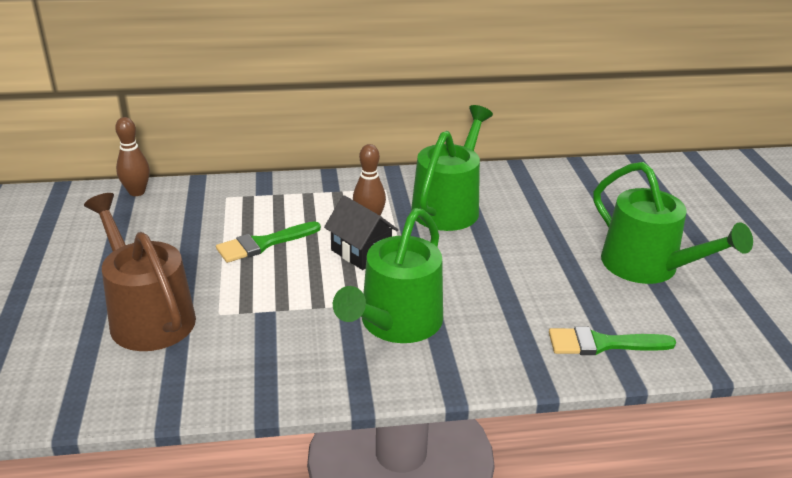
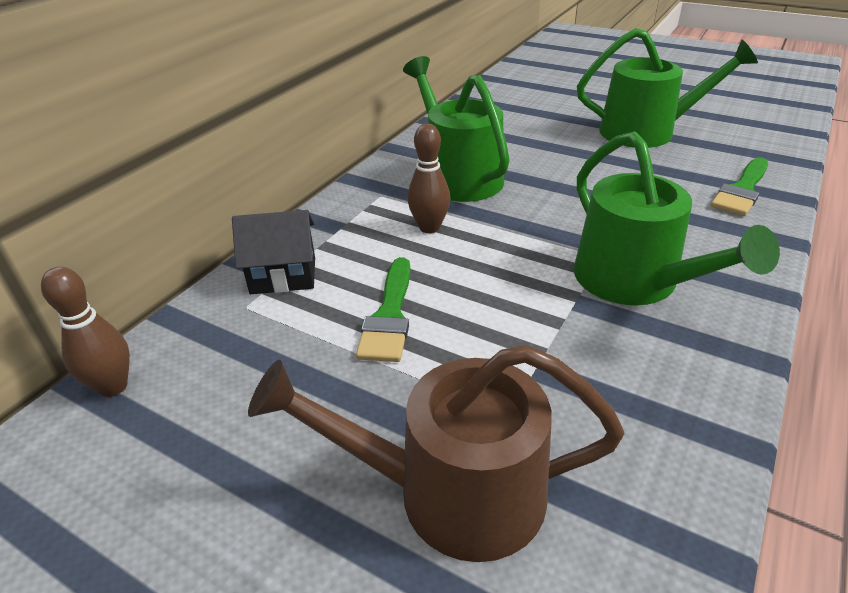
camera: 50 degrees left, 5 degrees up
(361, 252) = (483, 254): black house -> black house (283, 275)

